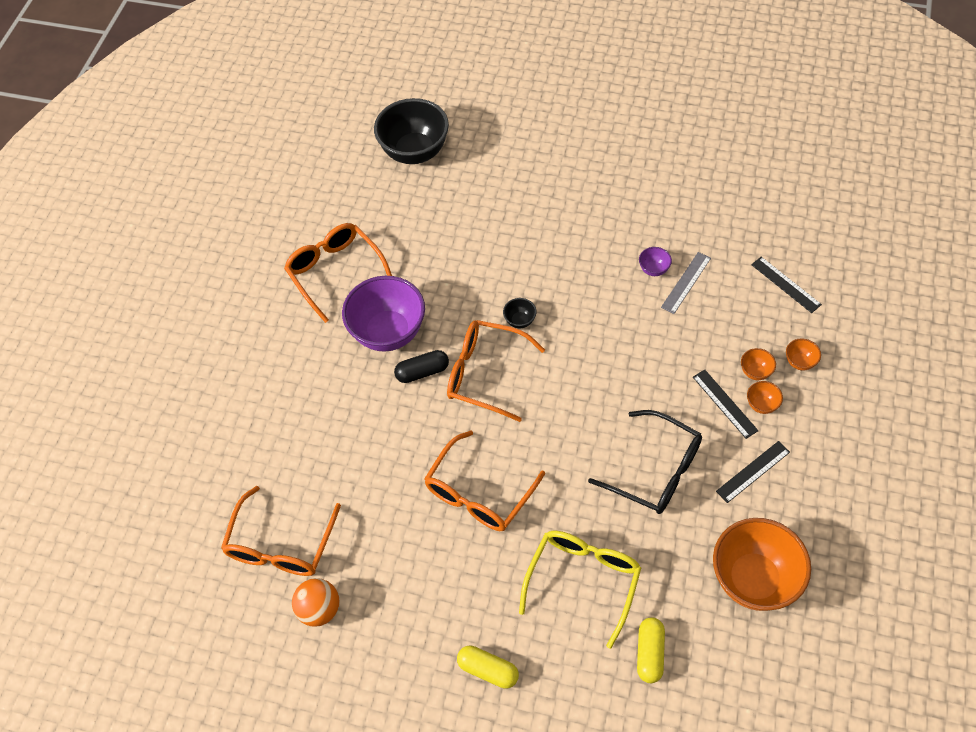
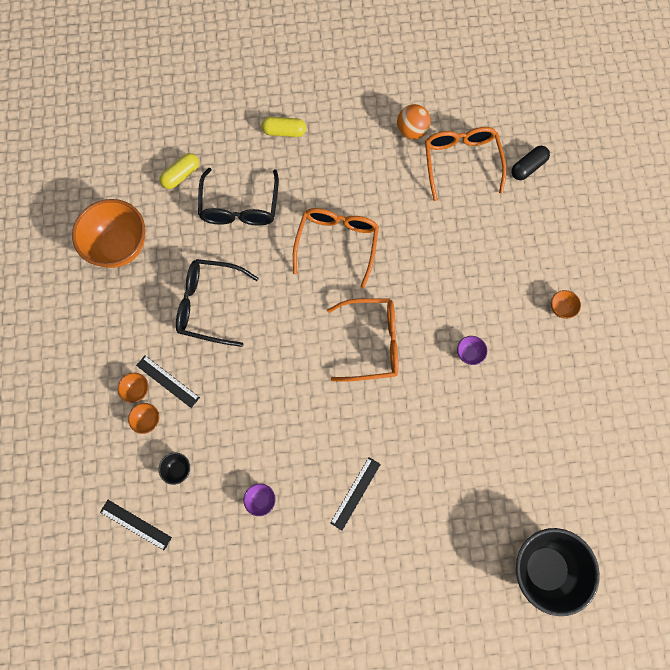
camera: 155 degrees right, 15 degrees up
(335, 272) = (546, 398): orange glasses -> none
(388, 332) = (469, 353): purple bowl -> purple bowl, size x0.41
(422, 372) = (424, 327): black capsule -> black capsule (528, 167)
(520, 321) = (362, 403): black bowl -> black bowl (178, 469)
(583, 580) = (240, 207): yellow glasses -> black glasses
(650, 653) = (181, 175): yellow capsule -> yellow capsule turned 60 degrees clockwise
(686, 282) = (227, 495): grey ruler -> none
(753, 471) = (134, 329): black ruler -> black ruler (355, 493)
(799, 362) = (111, 443): orange bowl -> orange bowl (561, 308)

